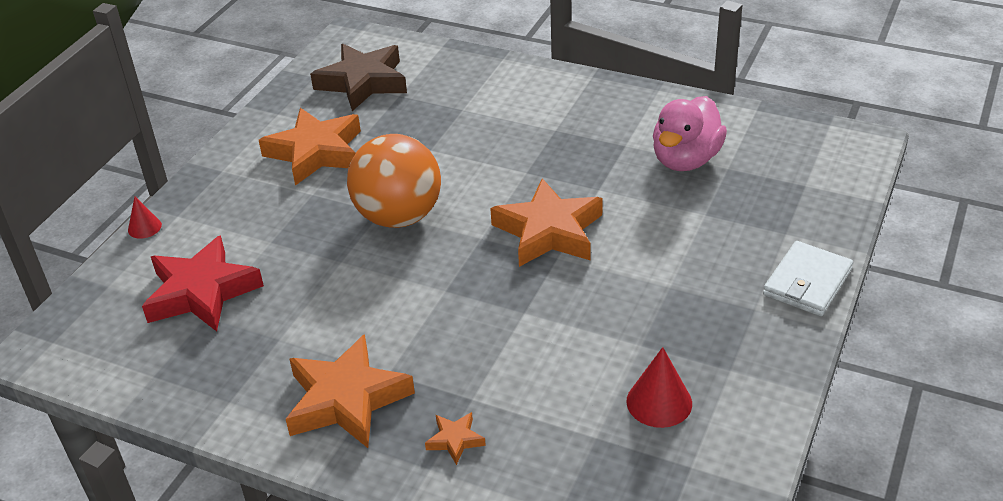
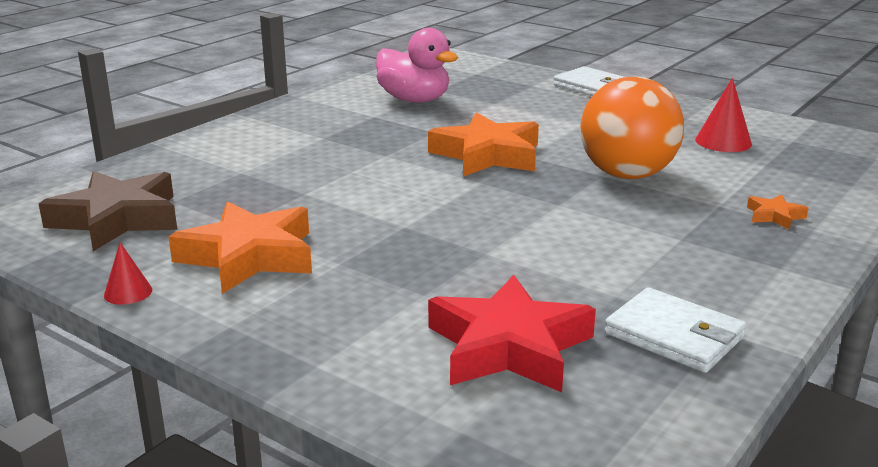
camera: 80 degrees left, 15 degrees down
(144, 227) = (327, 396): red cone -> red cone (128, 292)
(220, 374) = (674, 335): none -> white wallet
(346, 399) = (720, 262): orange star -> none
(398, 216) = (420, 217): orange ball -> orange ball (627, 175)

